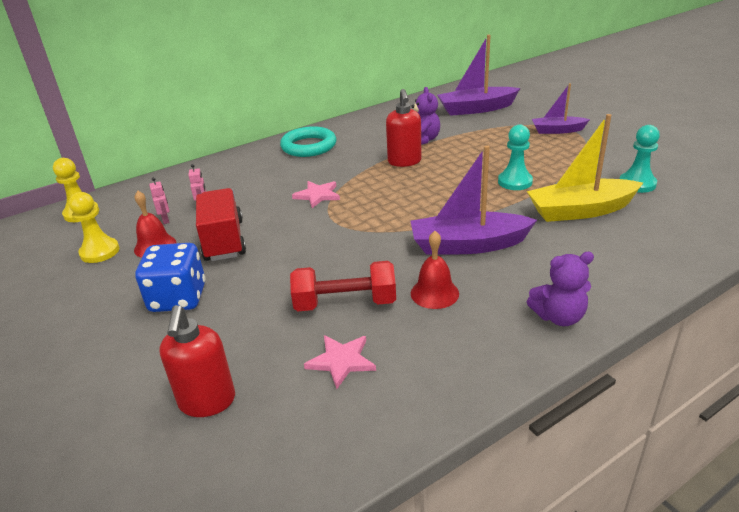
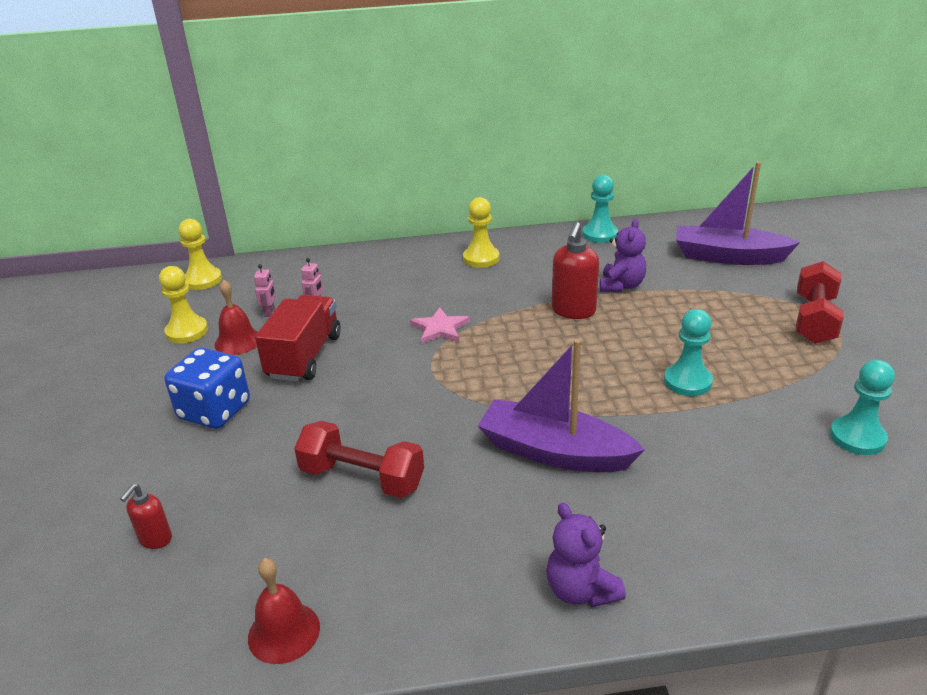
camera: 25 degrees right, 0 degrees up
(207, 402) = (155, 539): red soap dispenser -> red soap dispenser, size x0.57
(309, 146) = (481, 258): turquoise ring -> yellow pawn
(341, 361) = (305, 546): pink star -> none
(381, 114) = (599, 234): none -> turquoise pawn
(434, 293) = (464, 502): red bell -> red bell (284, 632)
(557, 130) = (814, 320): purple boat -> red dumbbell
(558, 317) = (580, 590): purple teddy bear -> purple teddy bear turned 45 degrees clockwise
(581, 210) = (739, 452): yellow boat -> none

